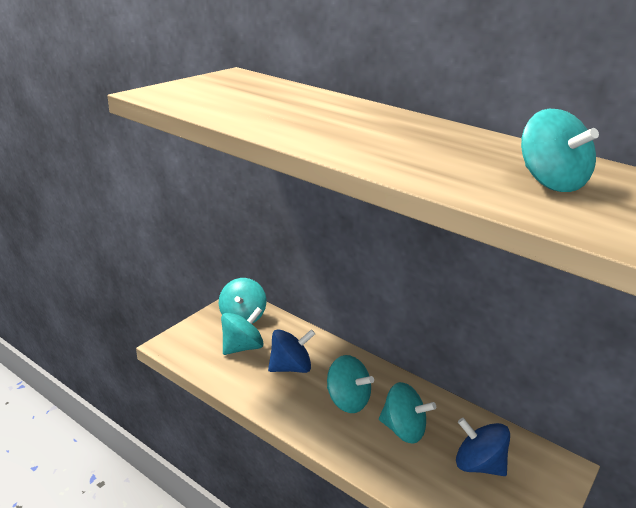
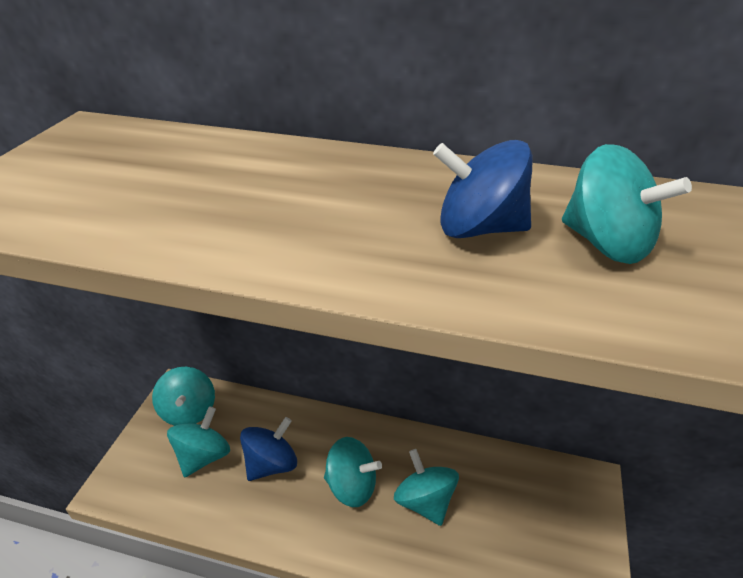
camera: 20 degrees left, 10 degrees up
(403, 430) = (424, 501): turquoise spinning top -> turquoise spinning top turned 120 degrees counterclockwise
(478, 465) = (515, 516): blue spinning top -> blue spinning top (479, 229)

